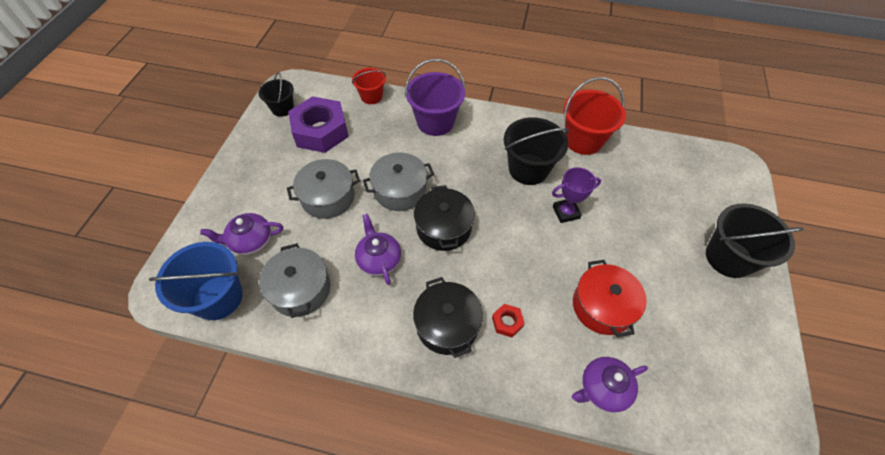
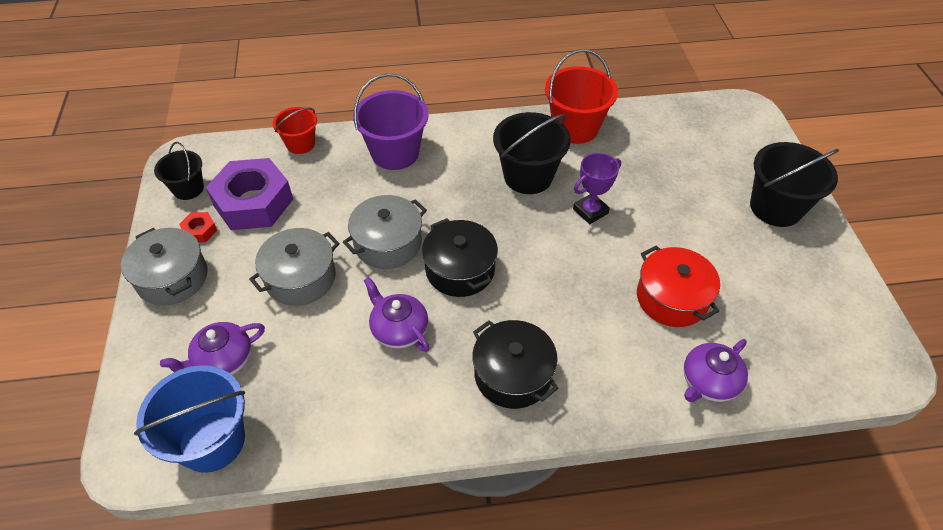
camera: 20 degrees left, 5 degrees down
(300, 289) = (316, 395): grey pot -> grey pot (172, 277)
(507, 322) = (578, 349): red nut -> red nut (200, 231)

